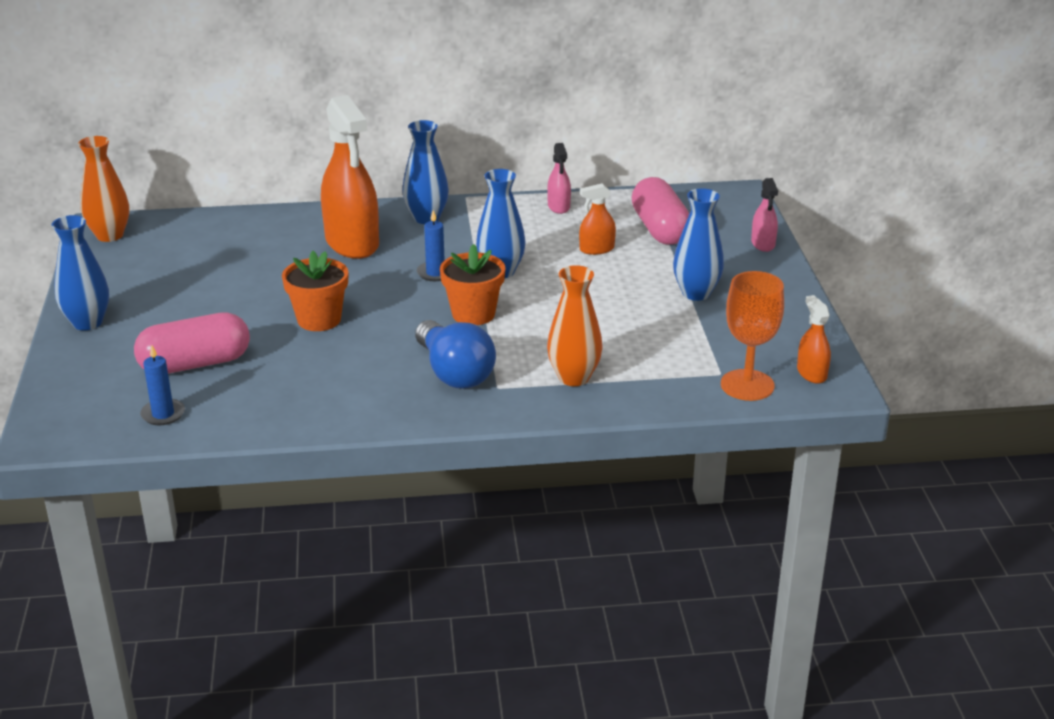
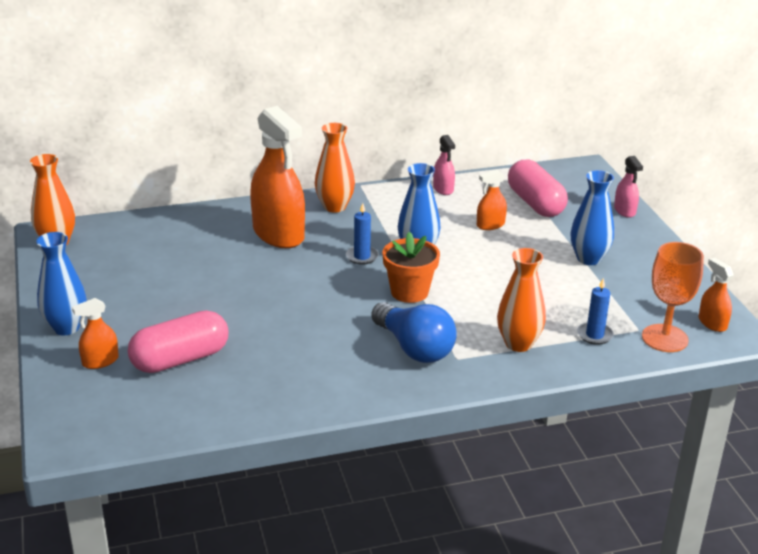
camera: 10 degrees left, 0 degrees up
(110, 359) = (100, 361): none -> orange spray bottle
(163, 414) = (168, 411): blue candle -> blue candle (594, 335)
(319, 320) = (276, 308): orange flower pot -> none
(426, 218) = (334, 207): blue vase -> orange vase

